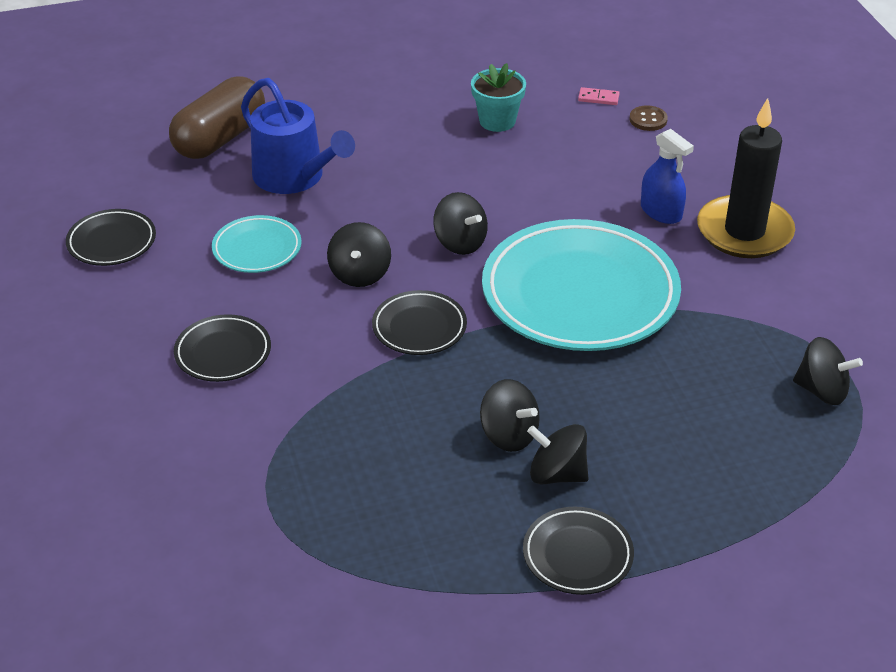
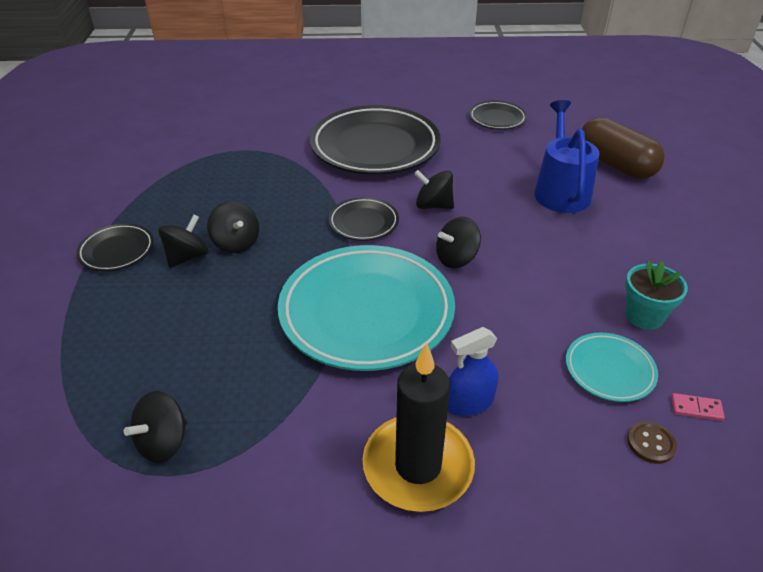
camera: 105 degrees right, 0 degrees up
(223, 353) = (375, 147): black plate -> black plate, size x2.14
(257, 249) = (475, 167): turquoise plate -> turquoise plate (609, 370)
(294, 177) = (560, 191): blue watering can -> blue watering can turned 120 degrees clockwise
(509, 435) = (236, 243): black spinning top -> black spinning top turned 90 degrees counterclockwise
(598, 98) = (696, 408): pink domino -> pink domino turned 75 degrees clockwise

